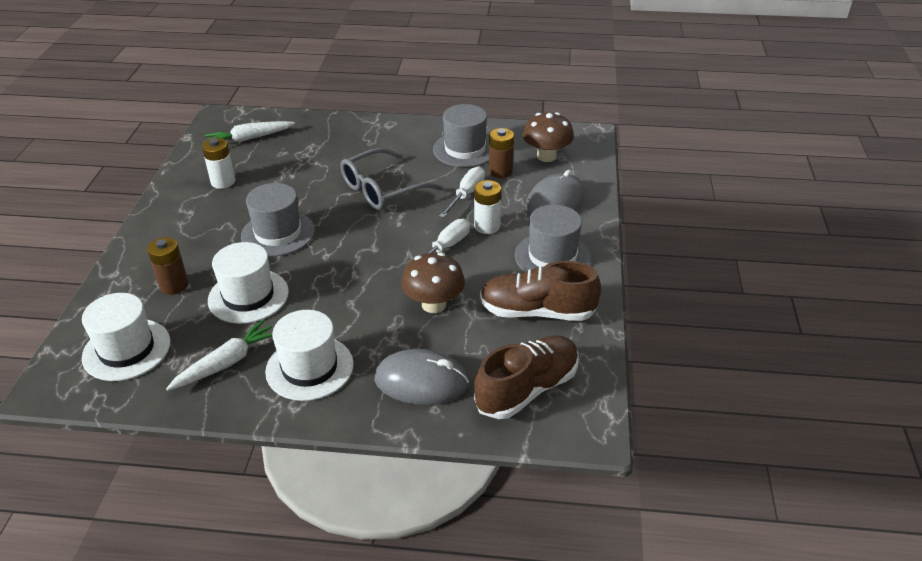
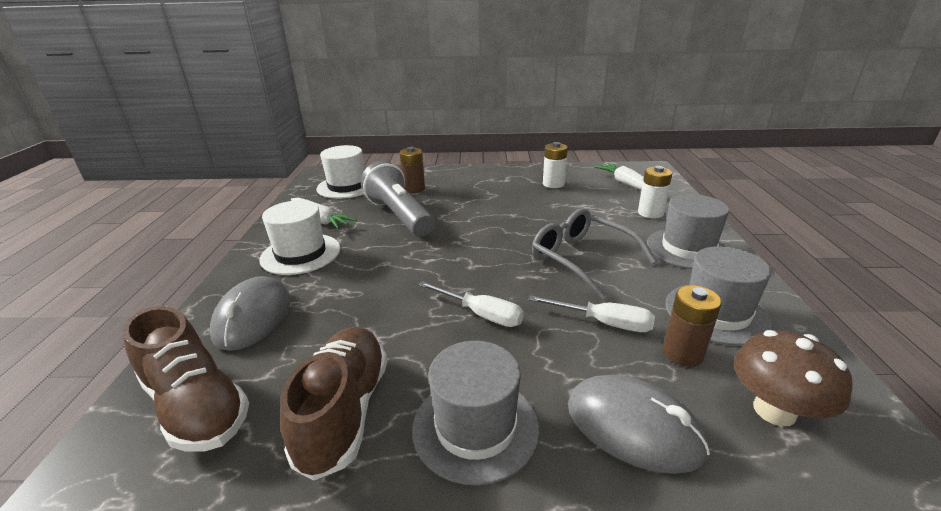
camera: 85 degrees right, 10 degrees down
(248, 296) = (399, 216): white hat -> grey flashlight
(278, 233) = (486, 215): grey hat -> grey hat (688, 248)
(434, 304) = (374, 315): brown mushroom -> none
(487, 226) = (535, 347): white battery -> white battery (650, 213)

